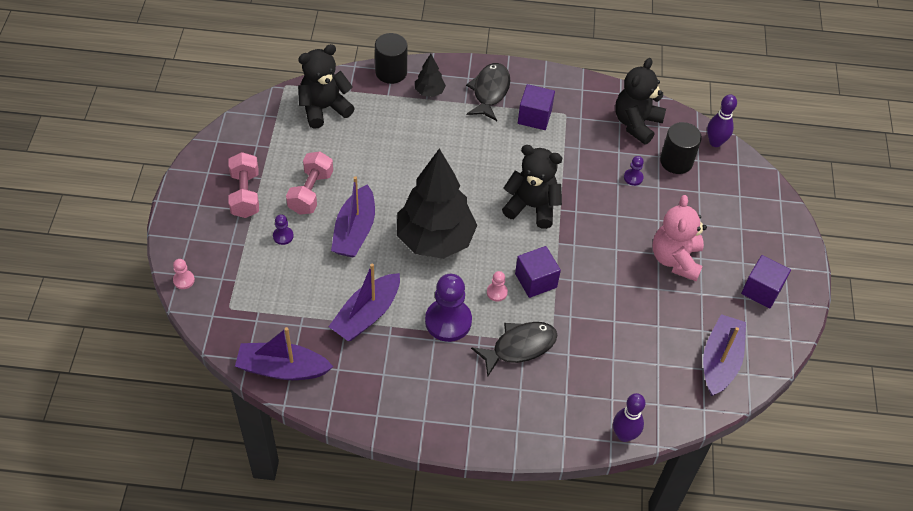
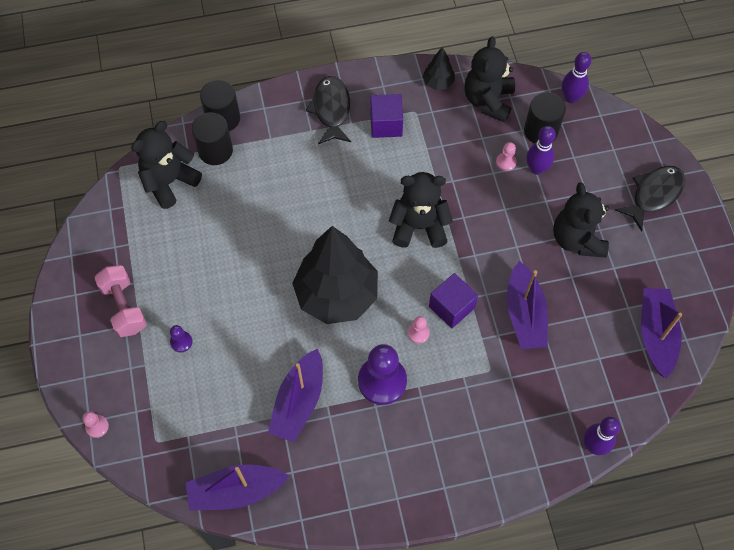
camera: 15 degrees left, 10 degrees up
(311, 192) = (191, 282): pink dumbbell -> none
(355, 231) = (252, 312): purple boat -> purple boat (524, 314)
(374, 95) = (215, 150): none -> black cylinder
(429, 92) = (270, 129): black tree -> black tree (438, 83)
(519, 347) = (461, 385): black fish -> black fish (654, 195)
(633, 178) = (506, 162): purple pawn -> pink pawn
(660, 191) = (536, 169): none -> purple bowling pin
(675, 259) = (577, 239): pink teddy bear -> black teddy bear
(761, 290) = (668, 245): purple cube -> none

